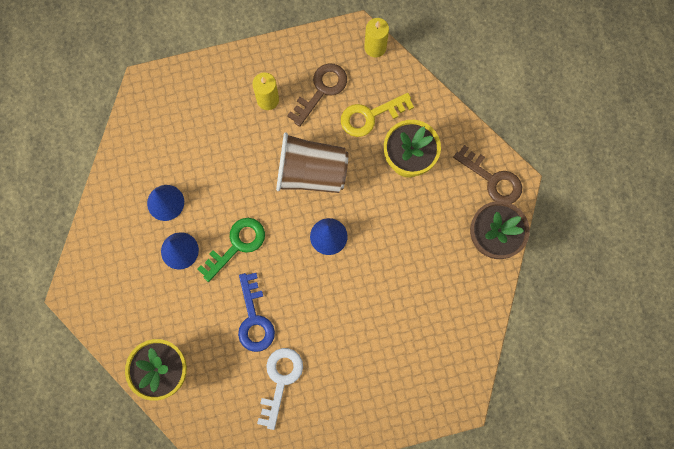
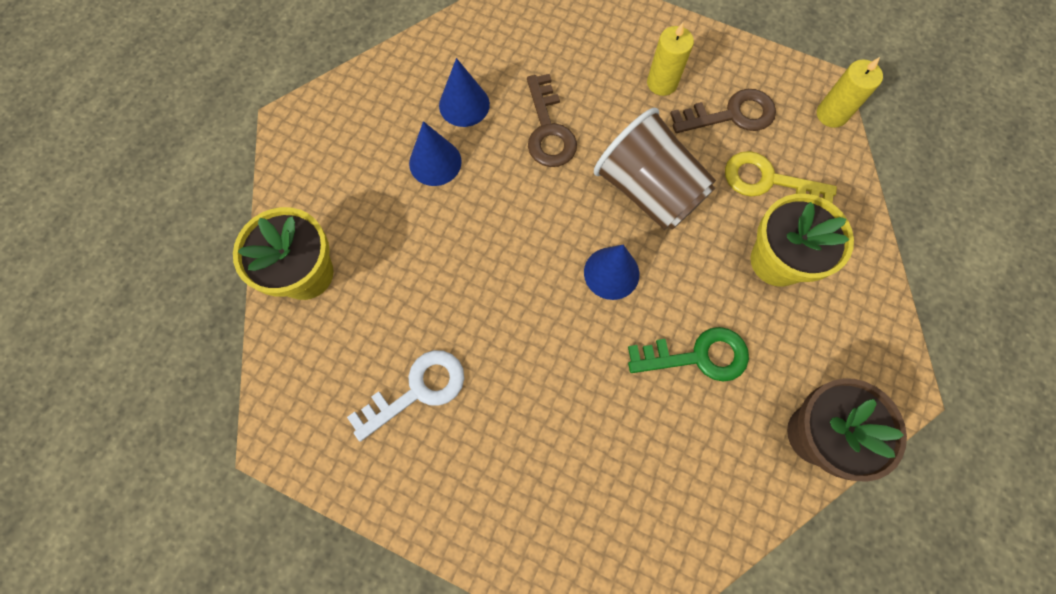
camera: 40 degrees right, 5 degrees down
(237, 245) = (500, 203): green key -> green key (697, 356)
(254, 319) = (450, 296): blue key -> none
(492, 179) = (872, 363): brown key -> brown key (548, 130)

